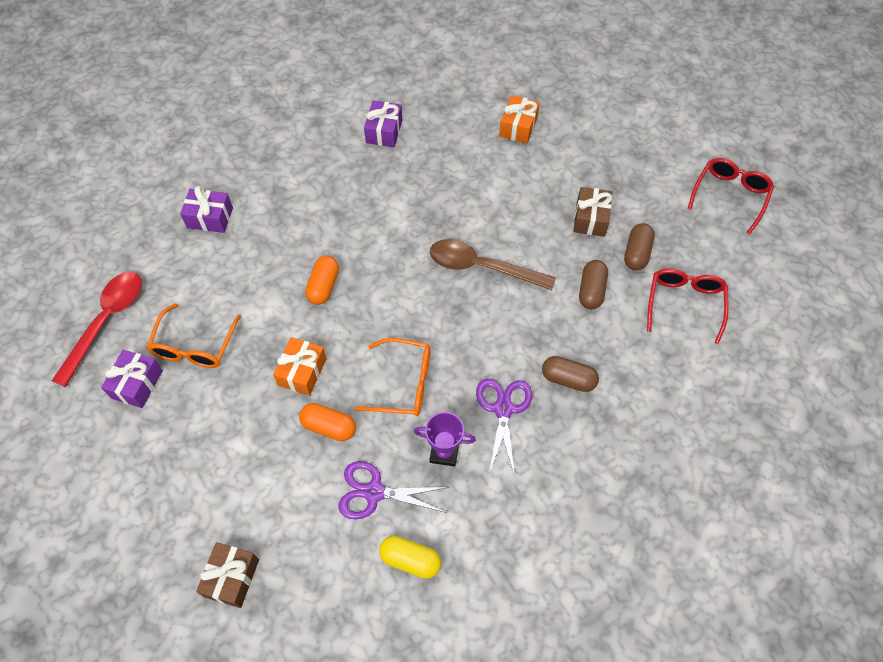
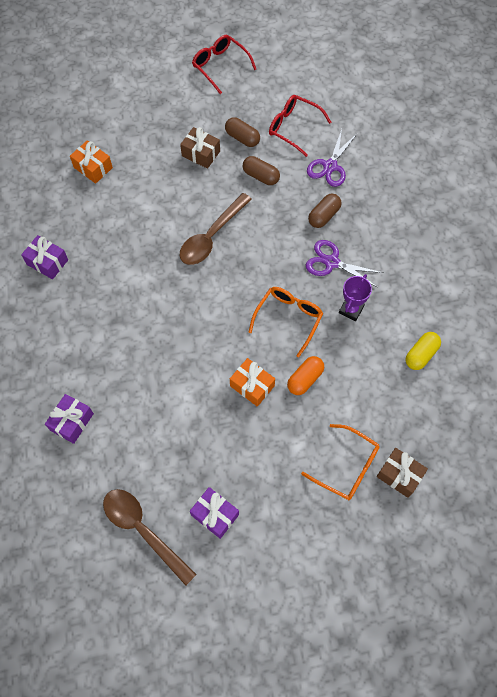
camera: 70 degrees left, 5 degrees up
(106, 321) = (143, 530): red spoon -> brown spoon
(194, 346) = (197, 462): orange glasses -> orange glasses (347, 467)
(323, 286) = (181, 350): orange capsule -> none
(374, 492) = (365, 363): purple scissors -> purple scissors (330, 166)

